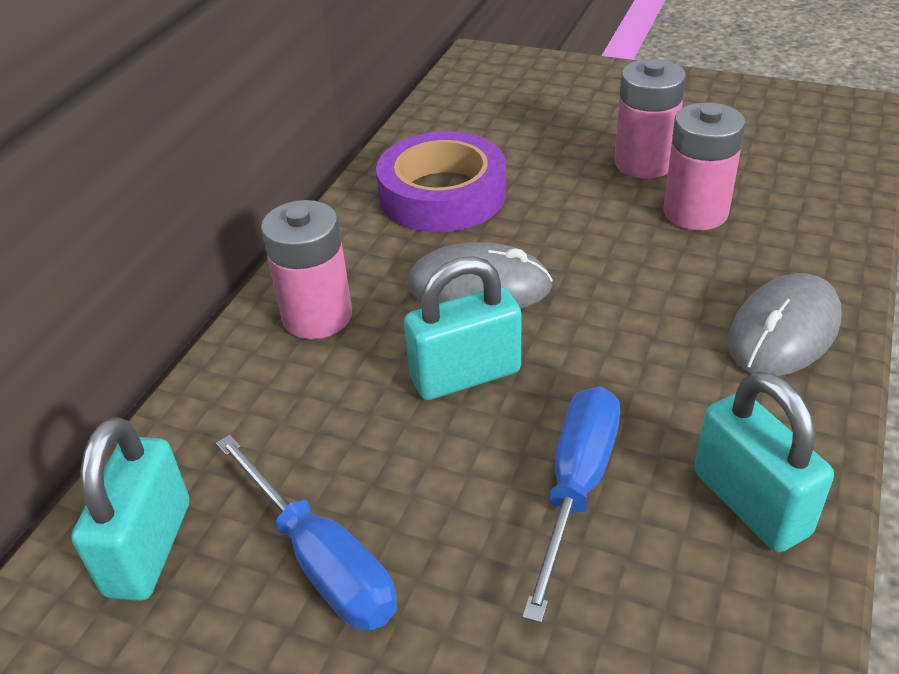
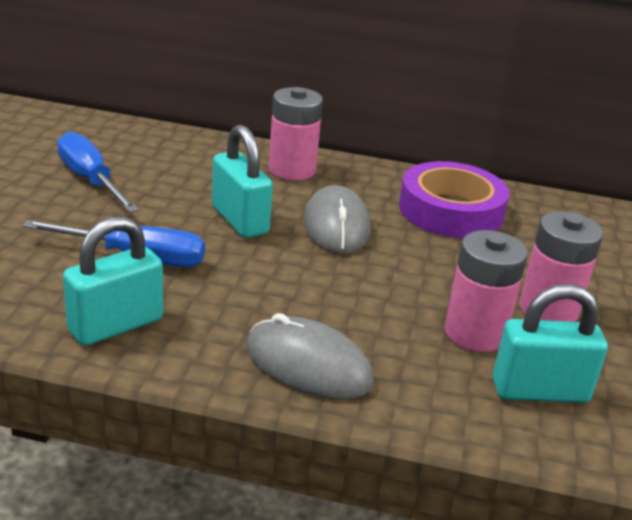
camera: 75 degrees right, 10 degrees down
(149, 548) = (106, 138): turquoise padlock -> turquoise padlock (539, 391)
(321, 560) = (90, 180): blue screwdriver -> blue screwdriver turned 105 degrees clockwise

